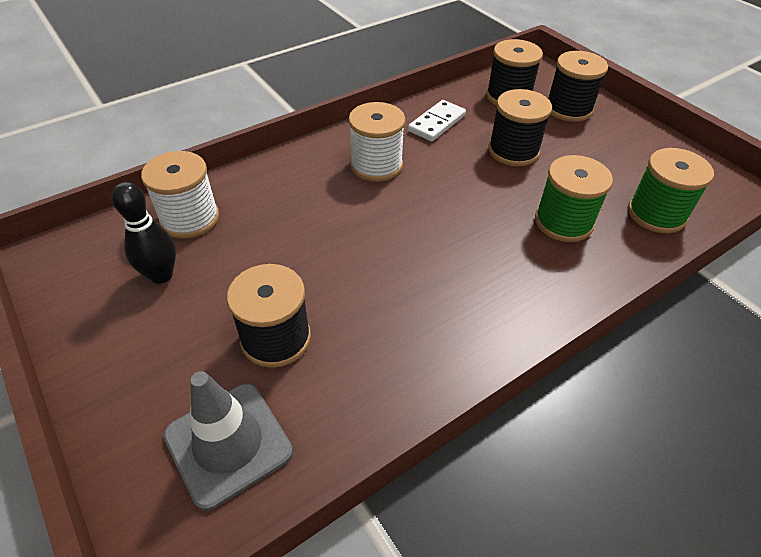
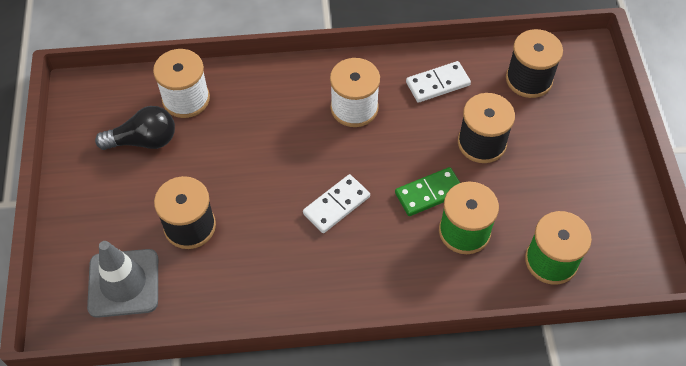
camera: 30 degrees right, 10 degrees up
(161, 275) = (143, 141): black bowling pin -> black light bulb
(425, 250) = (336, 205): none -> white domino
(504, 205) = (429, 193): none -> green domino
(568, 109) = (574, 117): black spool -> none

